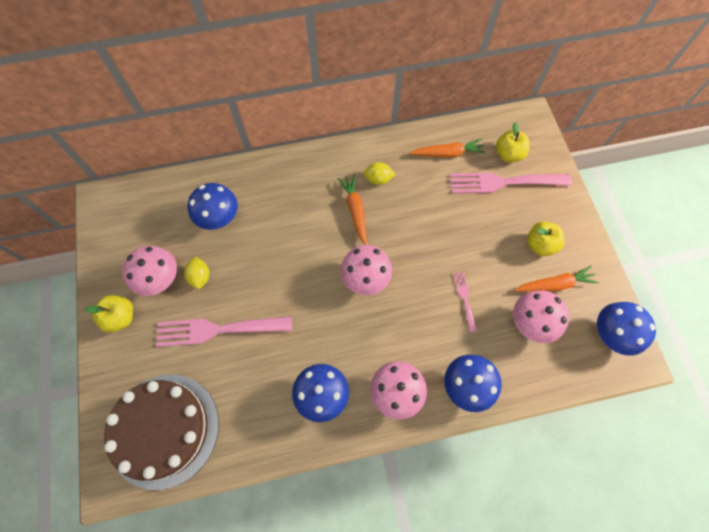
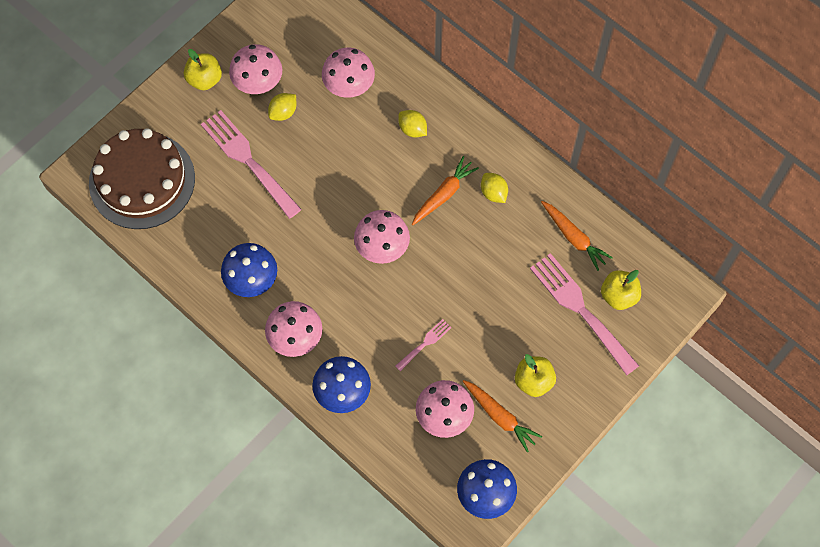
camera: 55 degrees right, 0 degrees up
(218, 217) = (349, 85): blue mushroom -> pink mushroom
(289, 198) = (412, 129): none -> yellow lemon

